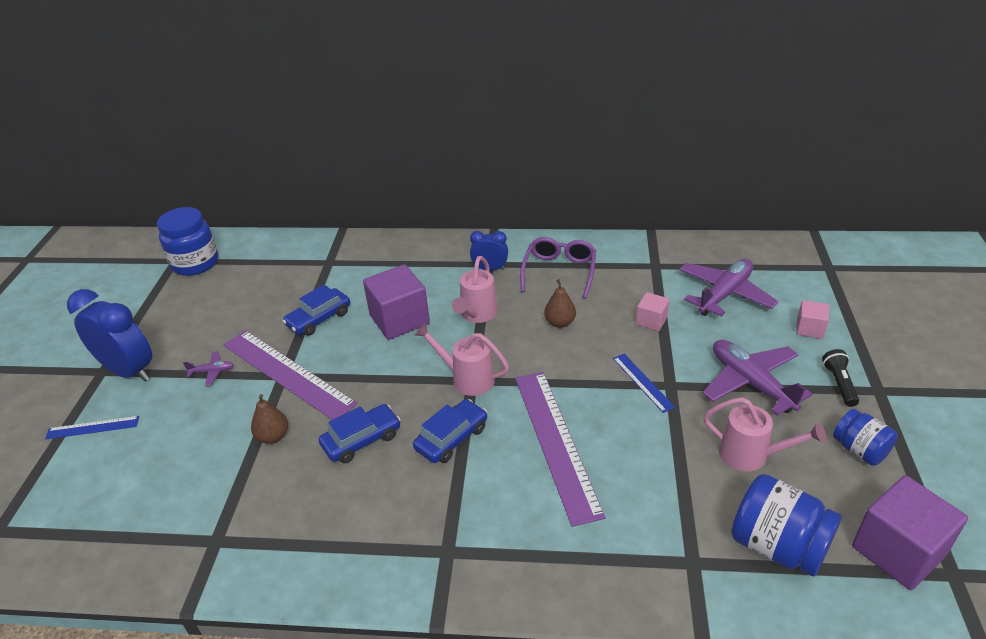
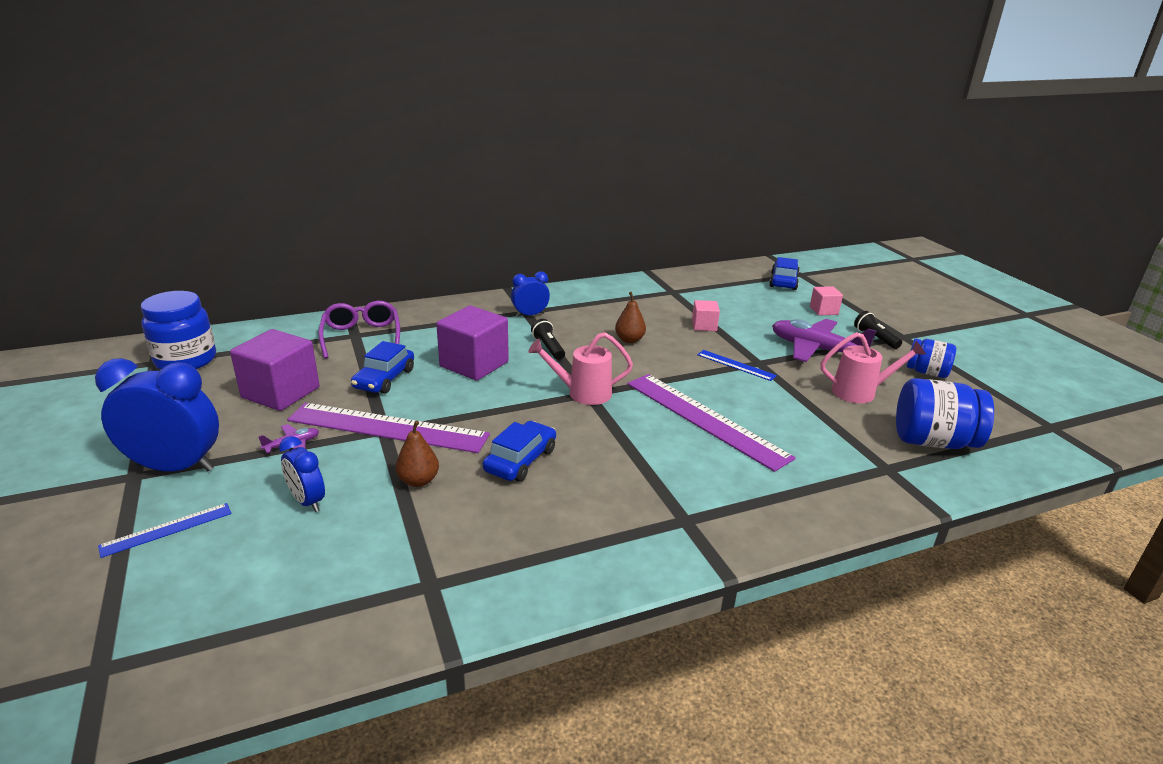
camera: 30 degrees left, 10 degrees down
(188, 431) = (307, 501): none -> blue clock
(451, 438) = (609, 438): blue car -> blue car (783, 281)
(477, 315) = (548, 348): pink watering can -> black flashlight
(559, 271) = (596, 307): purple glasses -> purple glasses (361, 336)
(724, 294) = (743, 300): purple plane -> none
(898, 551) = (1008, 423): purple cube -> purple cube (280, 392)

